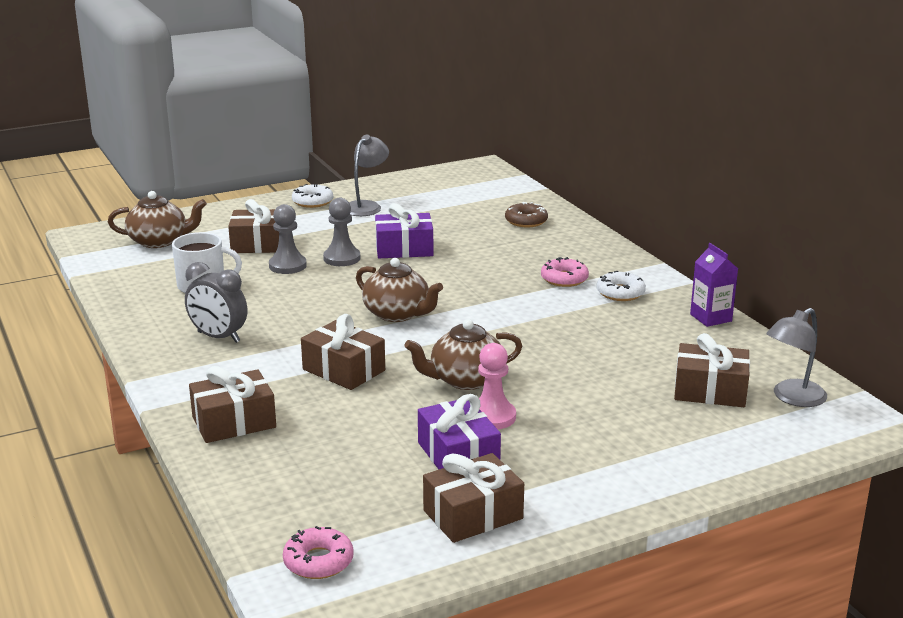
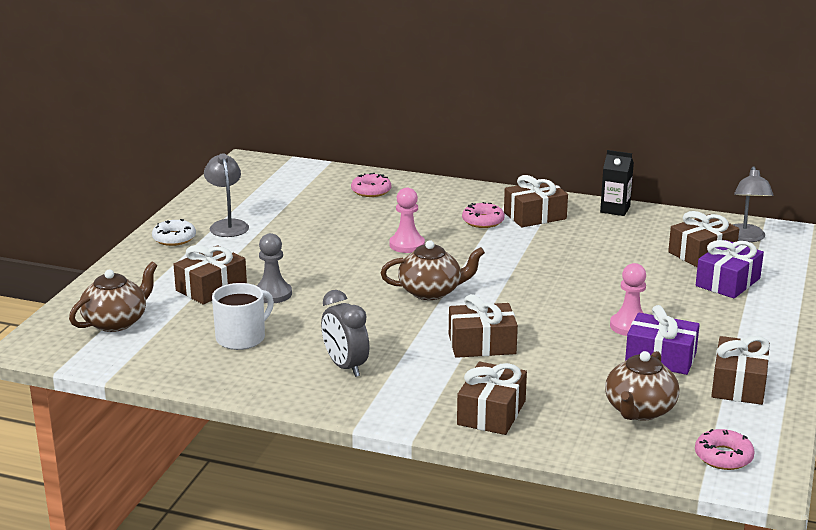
camera: 45 degrees left, 0 degrees up
(218, 337) = (345, 367): grey clock -> grey clock turned 75 degrees clockwise
(342, 258) = (301, 271): grey pawn -> none
(404, 249) = (331, 245): purple gift -> purple gift (727, 282)
(460, 272) = (407, 245): none -> pink pawn
(465, 380) = (567, 312): brown teapot -> brown teapot (639, 410)
(526, 221) = (371, 191): brown donut -> pink donut
(620, 293) = (535, 216): white donut -> brown gift
(711, 318) = (615, 209): purple carton -> black carton

